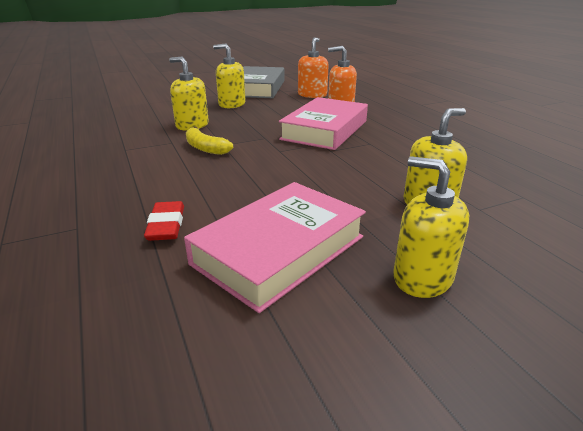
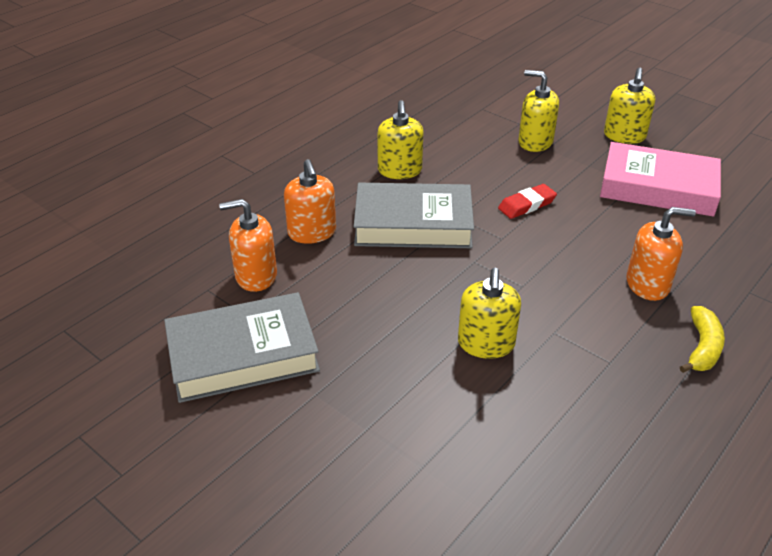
camera: 115 degrees left, 10 degrees up
(159, 184) = (647, 284): none -> orange soap dispenser
(166, 225) = (692, 247): red eraser -> red eraser (526, 205)
(205, 148) = (545, 294): yellow banana -> yellow banana (702, 347)
(232, 104) = (362, 346): yellow soap dispenser -> yellow soap dispenser (400, 170)
(325, 130) = (413, 224): pink book -> grey book

